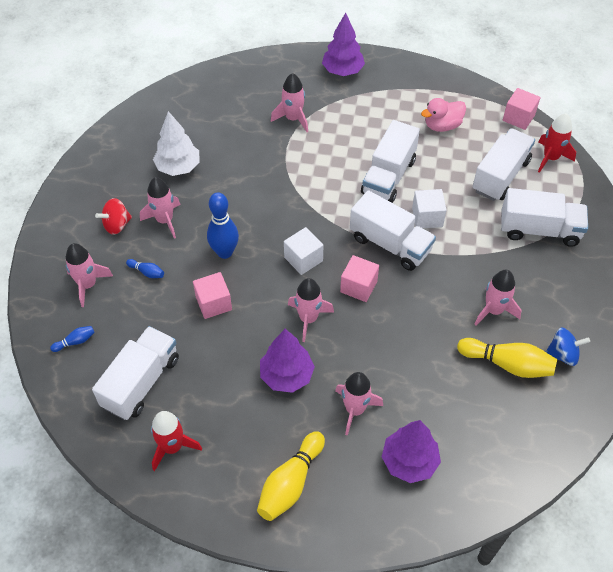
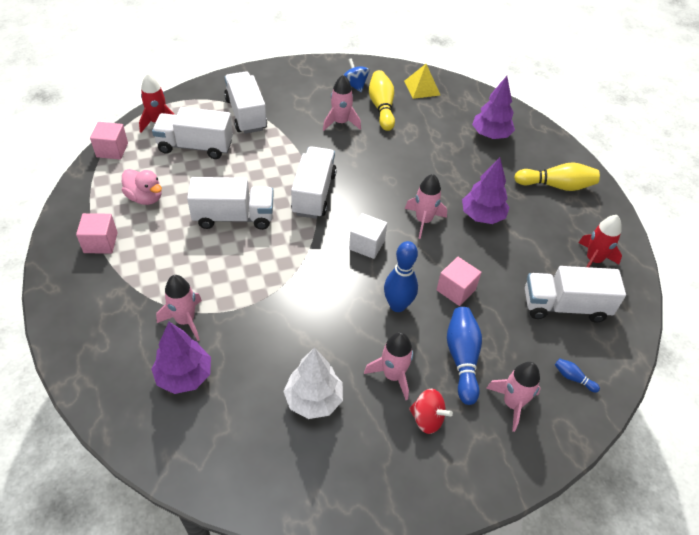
camera: 120 degrees left, 5 degrees down
(147, 272) = (462, 358): blue bowling pin -> blue bowling pin, size x2.10
(342, 71) = (84, 303): purple tree -> purple tree (184, 376)
(355, 409) = (477, 170): pink rocket -> none
(358, 286) = (370, 200): pink cube -> pink cube (100, 242)
(427, 217) = (269, 179): white cube -> none
(534, 430) = (422, 88): none -> yellow pyramid

